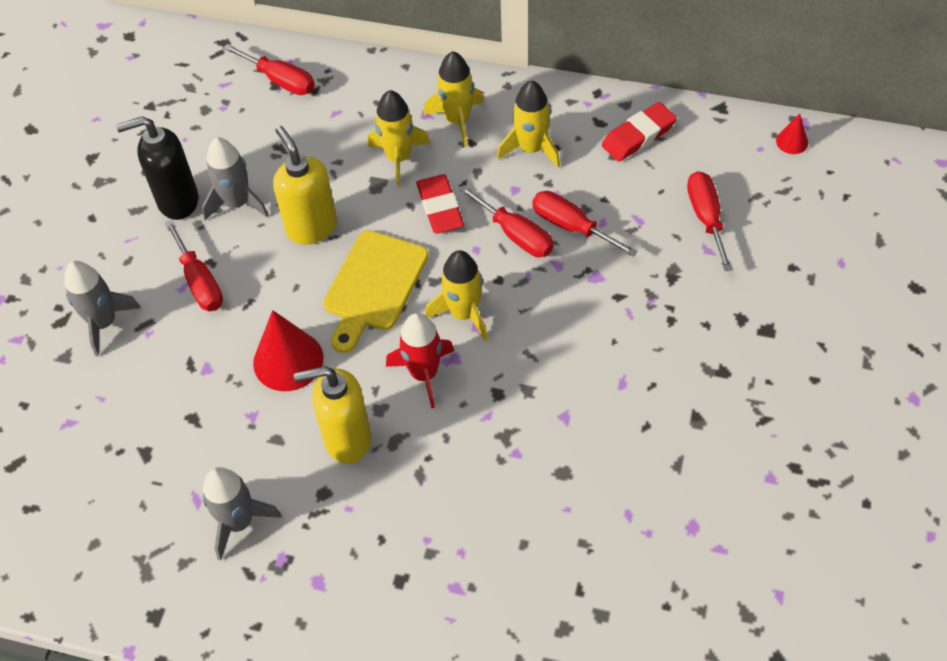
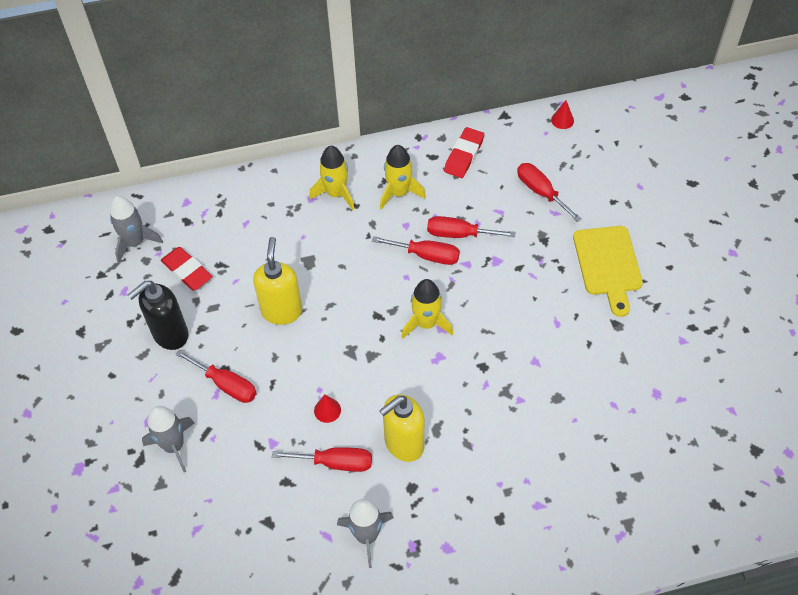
camera: 30 degrees left, 0 degrees up
(237, 203) = (216, 317): grey rocket -> grey rocket (135, 242)
(280, 80) = (189, 216): red screwdriver -> red screwdriver (335, 463)
(288, 360) = (327, 410): red cone -> red cone, size x0.50
(311, 227) = (282, 311): yellow soap dispenser -> yellow soap dispenser turned 60 degrees clockwise
(373, 286) = (353, 332): yellow cutting board -> yellow cutting board (608, 265)
(398, 158) = (312, 236): yellow rocket -> none
(424, 374) = (426, 376): red rocket -> none
(440, 207) = (363, 259): red eraser -> red eraser (187, 271)

